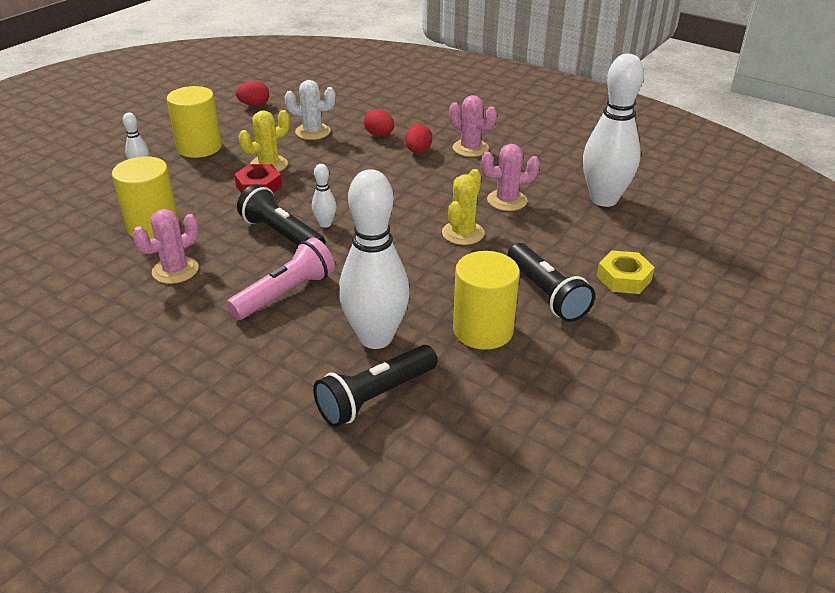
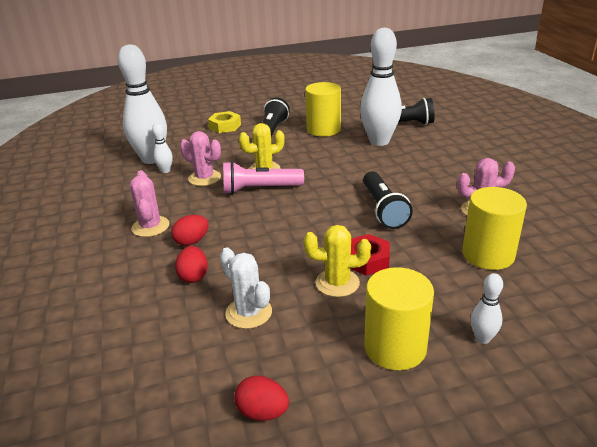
camera: 140 degrees left, 5 degrees down
(285, 293) = (410, 173): pink flashlight -> pink flashlight (260, 189)
(325, 224) = (344, 206): white bowling pin -> white bowling pin (165, 171)

